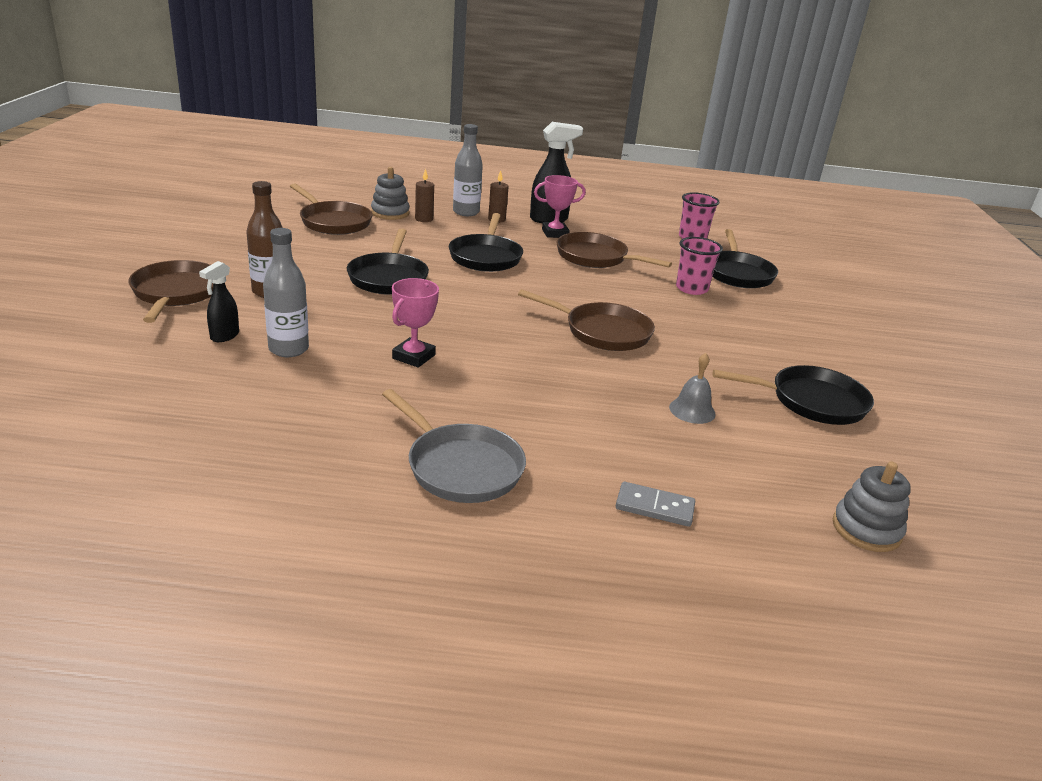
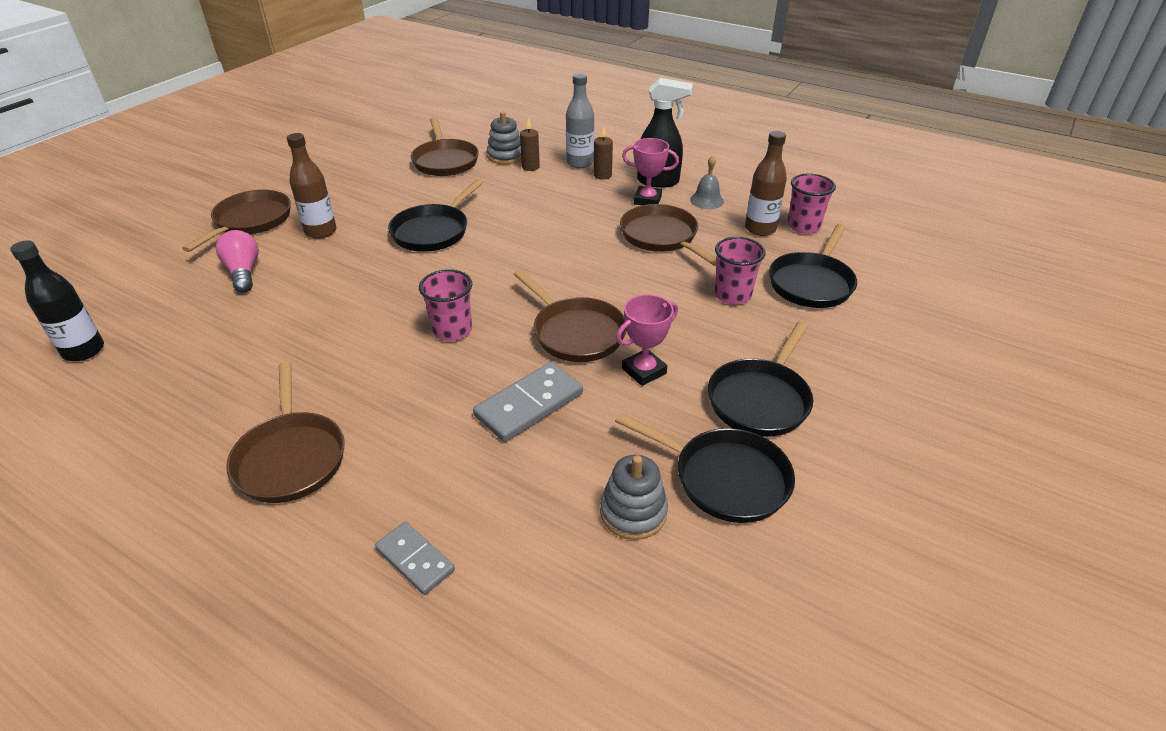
camera: 30 degrees right, 10 degrees up
(112, 432) = (84, 351): none -> black bottle
(224, 336) = (244, 272): black spray bottle -> pink light bulb
(288, 349) = (278, 295): grey bottle -> none
(413, 357) = (369, 325): pink trophy -> pink trophy (644, 371)
(460, 467) = (291, 458): grey pan -> brown pan
(486, 257) = (547, 220): black pan -> black pan (760, 399)
(496, 347) = (452, 330): none -> pink cup
(623, 386) = (529, 405): none -> grey domino
(663, 243) = (760, 229): none -> brown bottle
(692, 410) = (572, 453): grey bell -> grey bell (706, 200)
(866, 529) = (612, 669): grey stacking toy -> grey stacking toy (633, 512)

